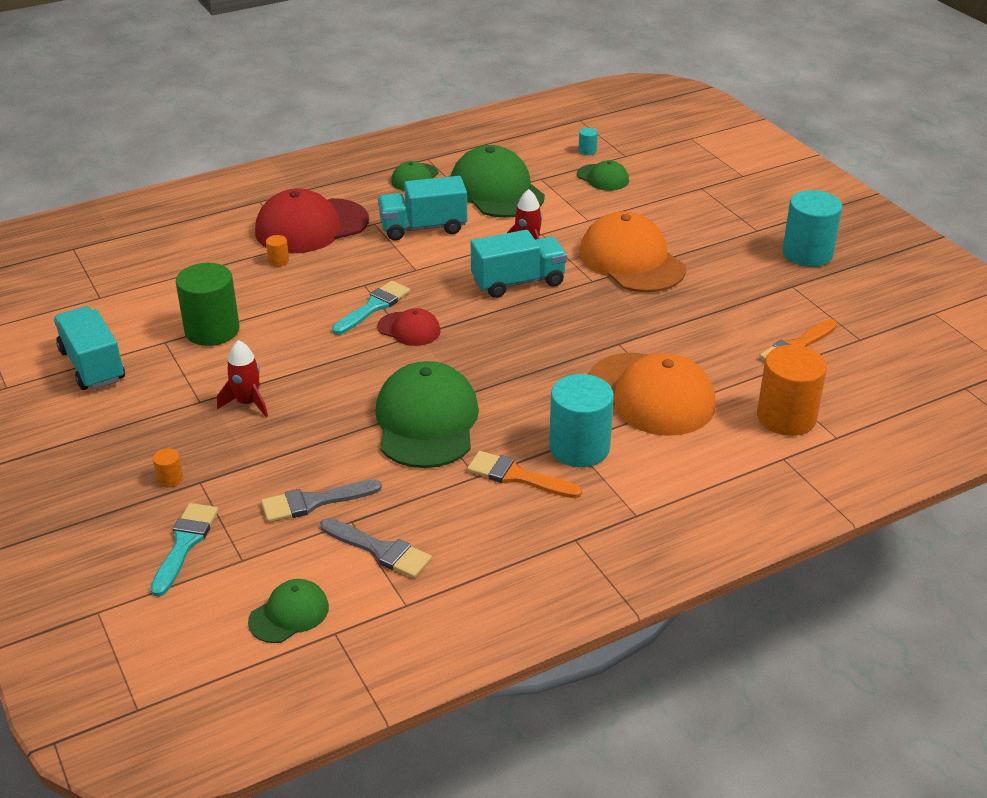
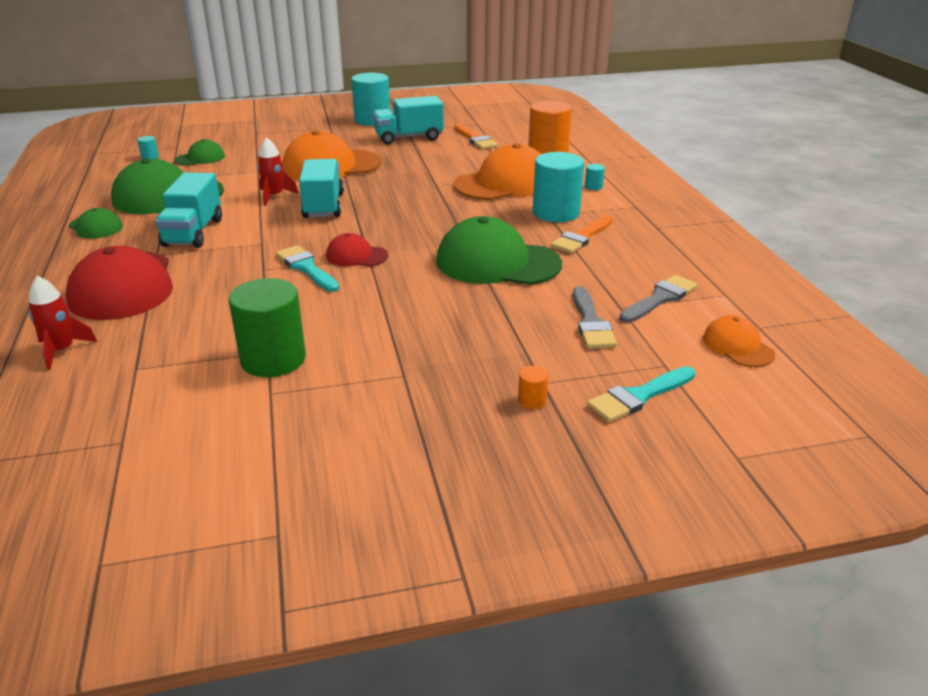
camera: 75 degrees left, 5 degrees down
(92, 365) = (281, 451): turquoise truck -> turquoise truck (409, 138)
(185, 544) = (638, 396): turquoise brush -> turquoise brush turned 60 degrees counterclockwise
(247, 403) = (423, 346): red rocket -> red rocket (62, 350)
(278, 261) = (171, 309): orange cylinder -> none
(289, 614) = (738, 346): green cap -> orange cap
(409, 329) = (356, 256): red cap -> red cap turned 120 degrees counterclockwise
(683, 472) = (593, 187): none -> turquoise cylinder

